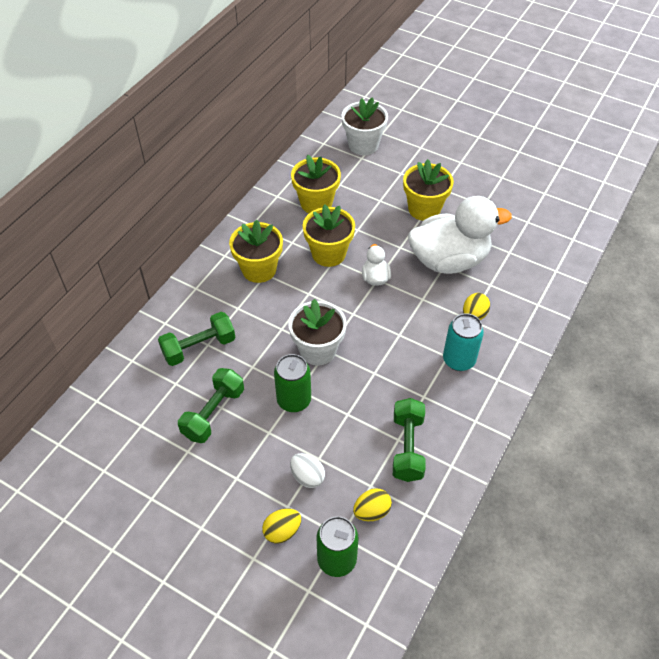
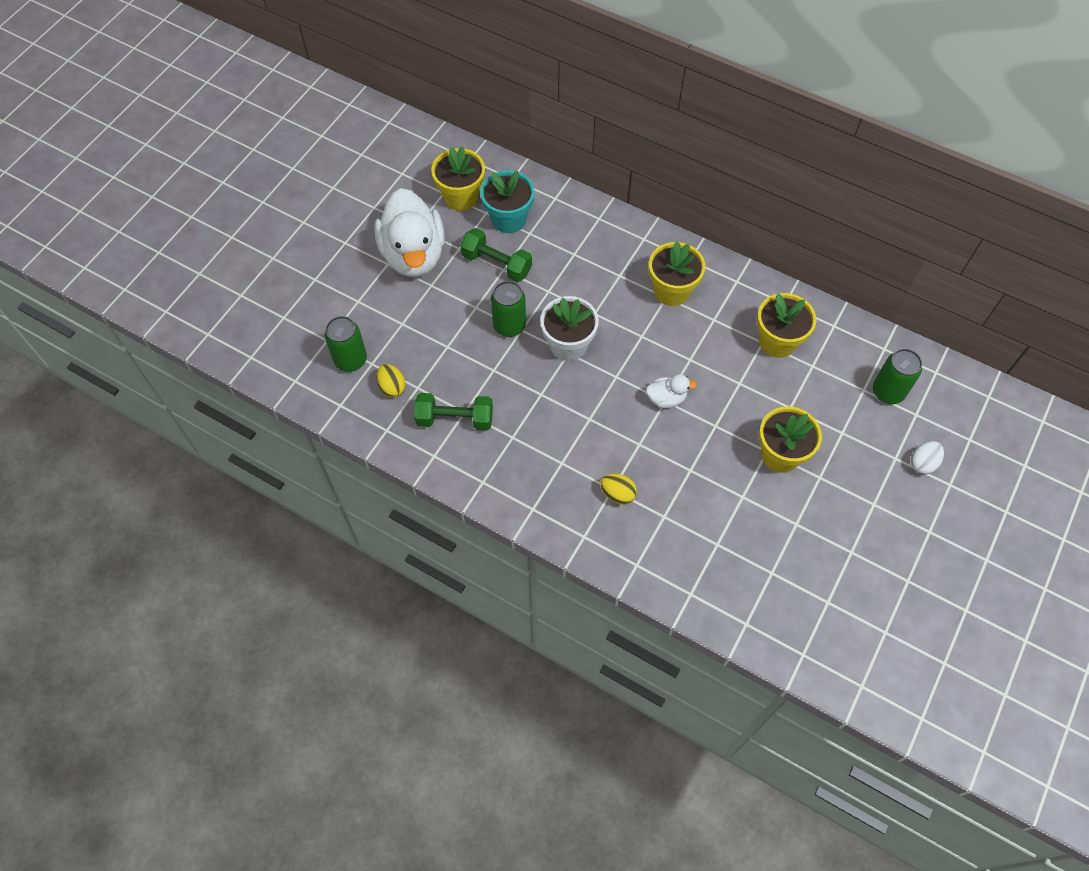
camera: 90 degrees right, 10 degrees up
(153, 403) = (508, 219): none -> turquoise flower pot
(199, 347) = (570, 247): green dumbbell -> none
(282, 531) = (379, 320): yellow egg -> none
(307, 476) = (429, 338): white egg -> white egg (922, 463)
(328, 254) = (699, 354): yellow flower pot -> yellow flower pot (461, 197)
(363, 145) = (888, 392): white flower pot -> green can
(449, 260) = (698, 475): white duck -> white duck (413, 255)
(459, 360) = (557, 473): turquoise can -> none

